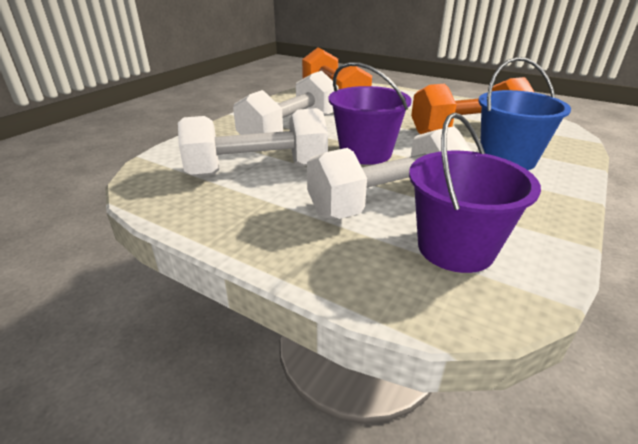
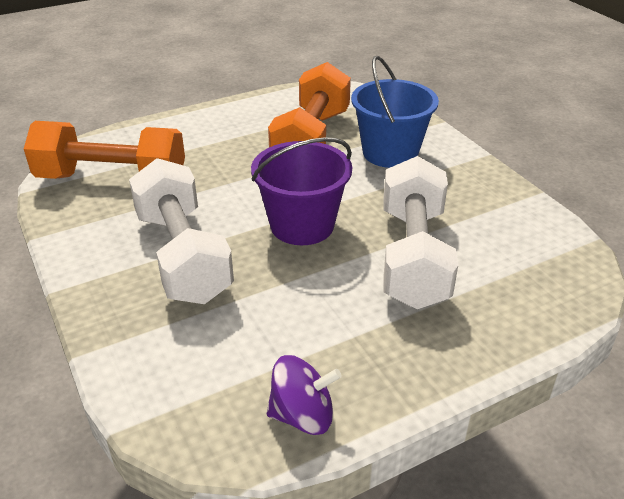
camera: 60 degrees left, 5 degrees up
(177, 203) = (303, 415): none -> purple spinning top
(257, 170) = (272, 321): white dumbbell -> none
(455, 248) = (508, 254): purple bucket -> none

